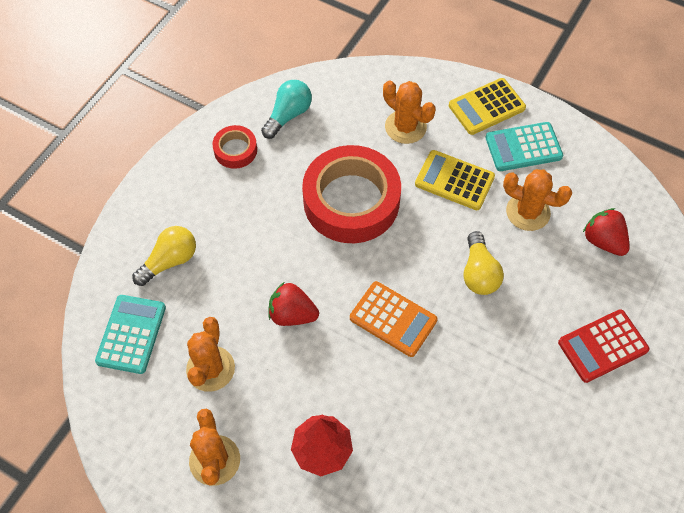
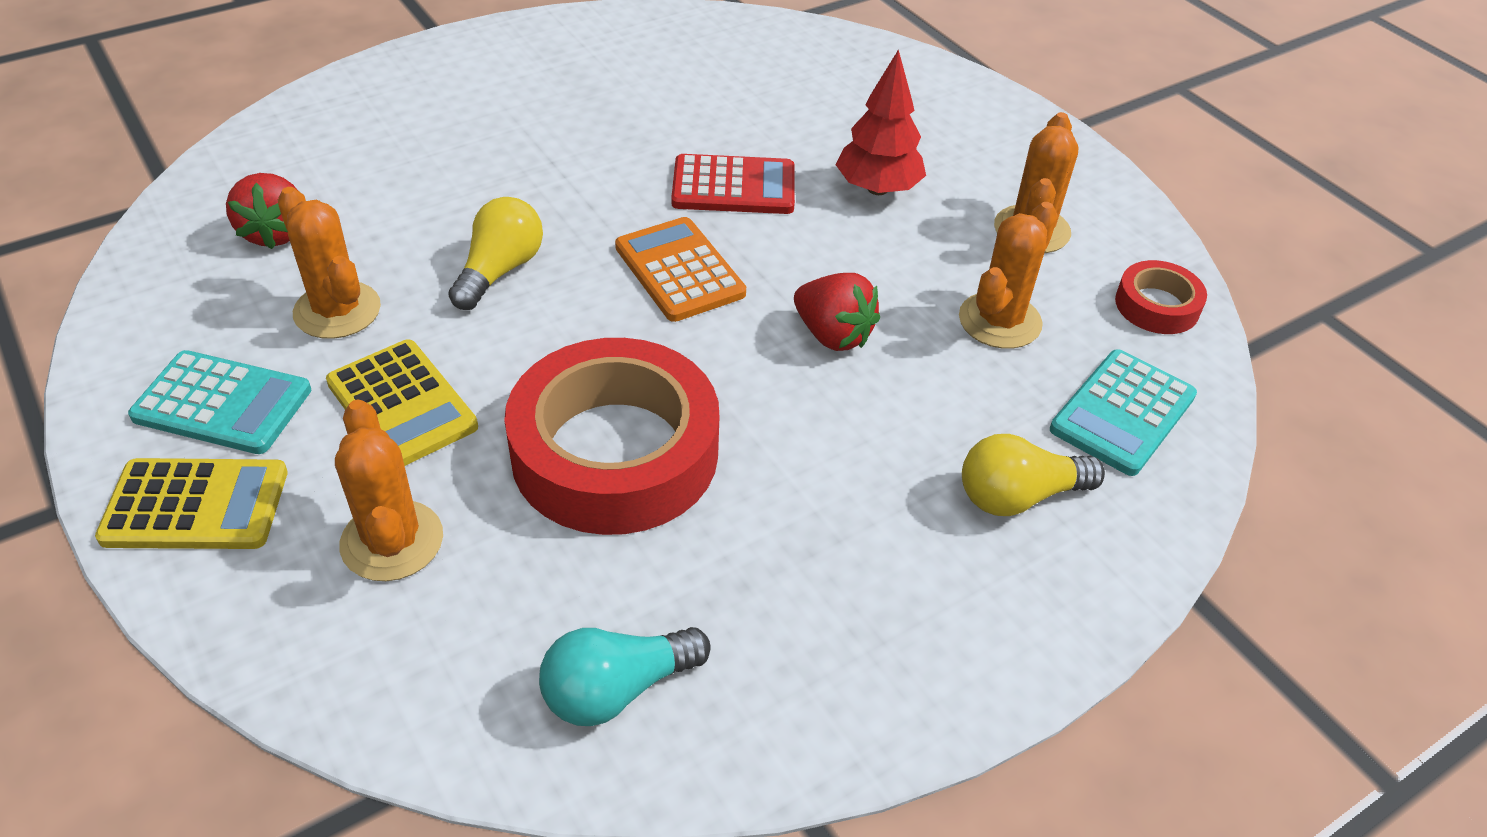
camera: 155 degrees left, 15 degrees down
(235, 150) = (787, 659): red tape -> red tape (1157, 305)
(602, 346) = (424, 142): red calculator -> red calculator (733, 187)

